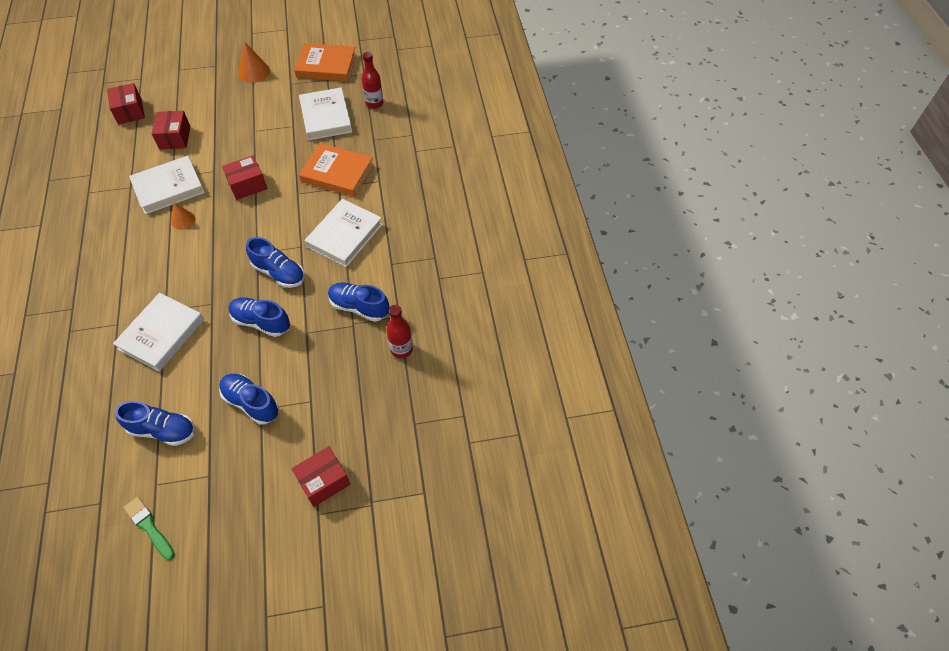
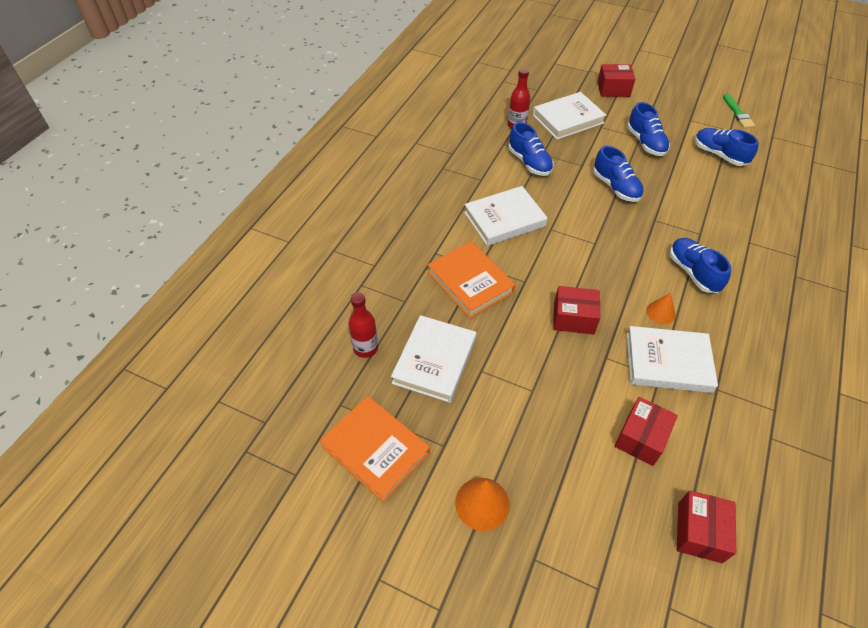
camera: 145 degrees left, 5 degrees down
(161, 334) = (707, 216): white book -> white book (567, 119)
(279, 273) = (582, 216): blue shoe -> blue shoe (693, 272)

